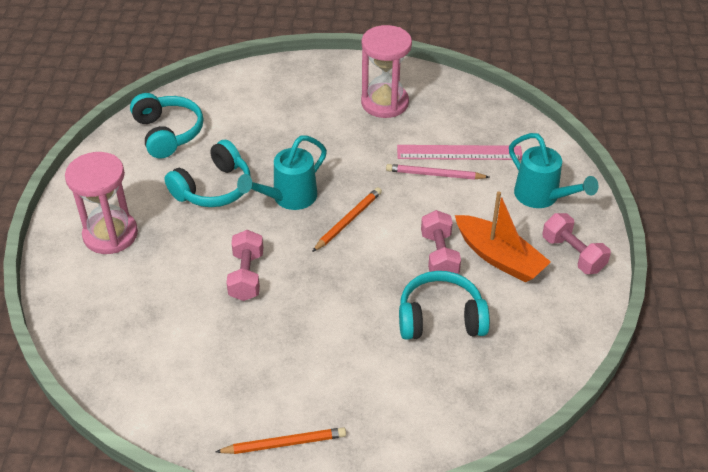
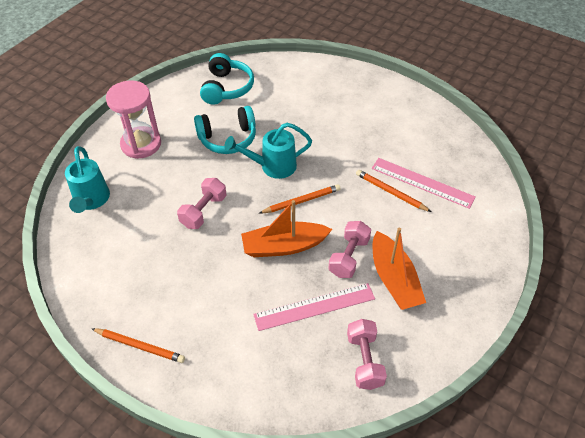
camera: 30 degrees right, 5 degrees up
(364, 274) = (284, 246): none -> orange boat
(384, 103) = (392, 122): pink hourglass -> none
(435, 174) = (391, 192): pink pencil -> orange pencil
(440, 318) = (314, 307): turquoise headphones -> pink ruler
(542, 197) = (464, 245): turquoise watering can -> turquoise watering can (91, 201)
(573, 254) = (456, 304): pink dumbbell -> pink dumbbell (364, 361)

